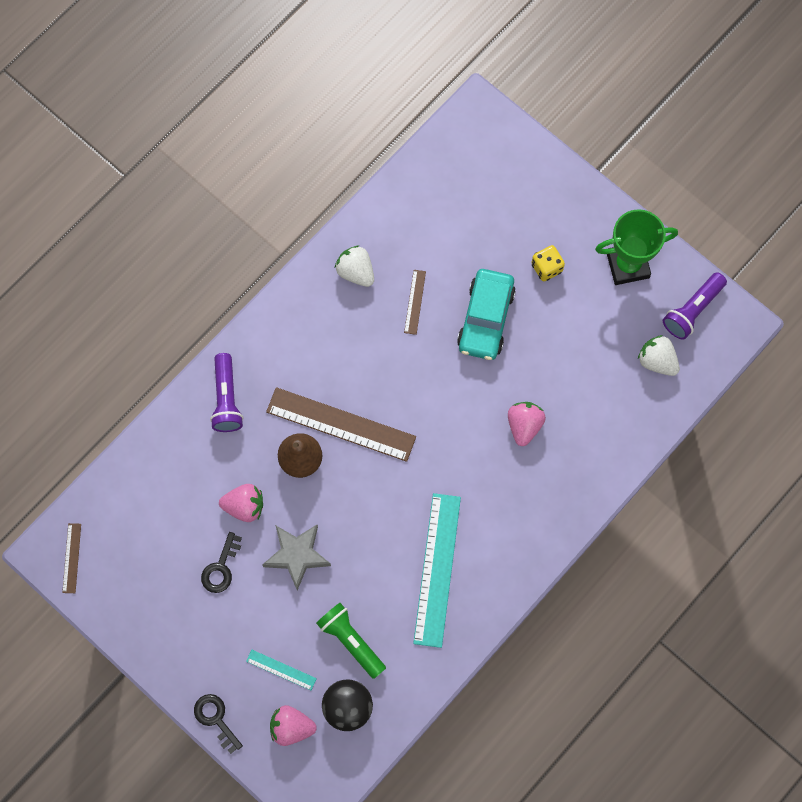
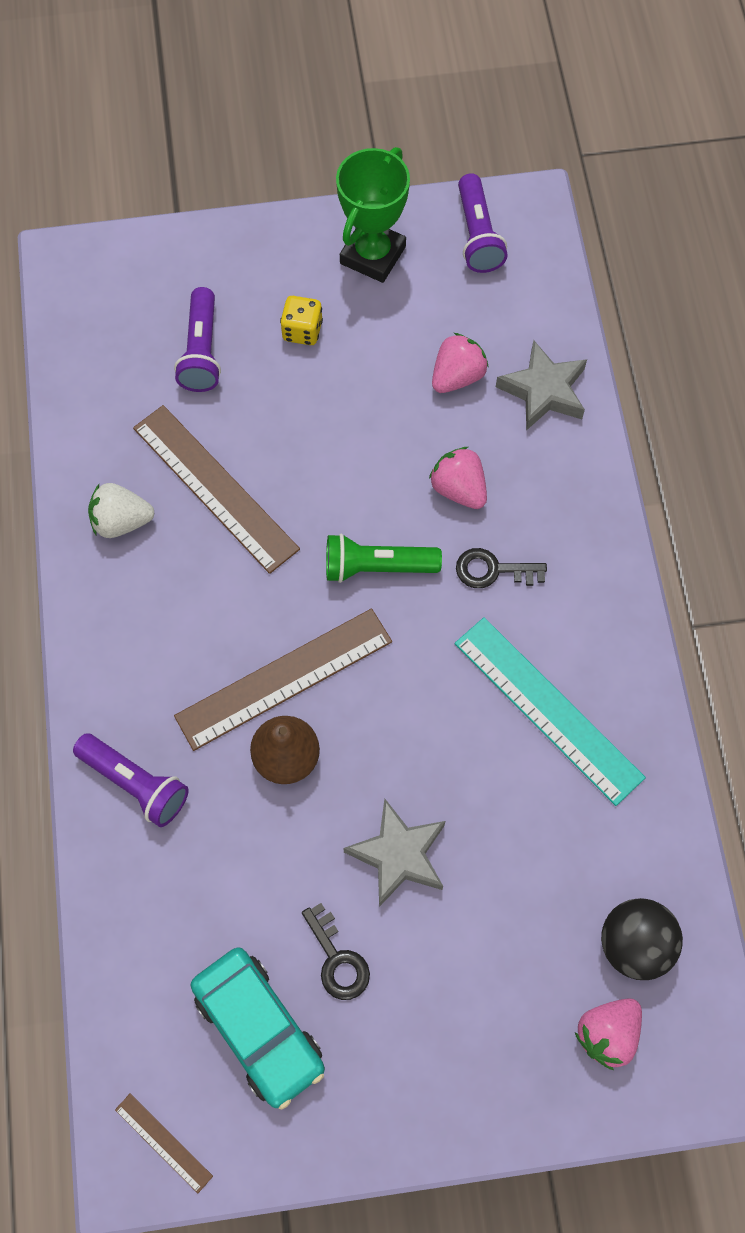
camera: 50 degrees left, 5 degrees down
(216, 719) = (524, 1121): black key -> black key (493, 570)
(244, 506) = (285, 869): pink strawberry -> pink strawberry (457, 376)
(281, 670) = (525, 988): turquoise ruler -> none
(350, 641) = (555, 876): green flashlight -> green flashlight (377, 567)
(414, 302) = (215, 488): brown ruler -> brown ruler, size x2.17
(486, 319) = (303, 433): turquoise car -> turquoise car (259, 1028)
(487, 227) = (202, 351): none -> purple flashlight
(624, 423) = (543, 390): none -> grey star
(657, 361) = (502, 308): white strawberry -> none

